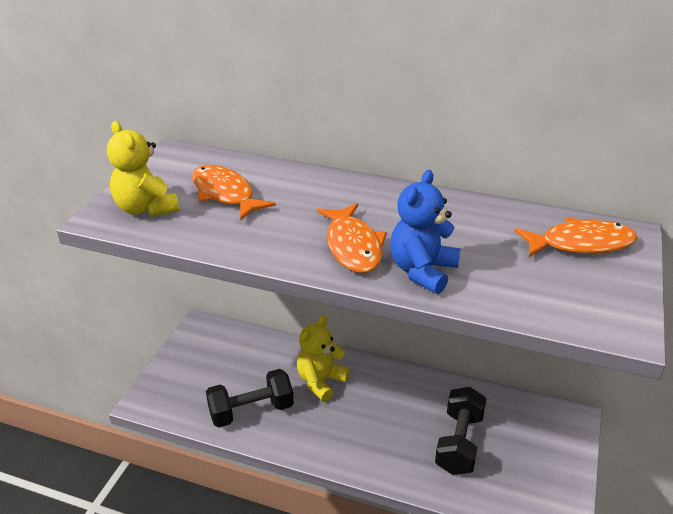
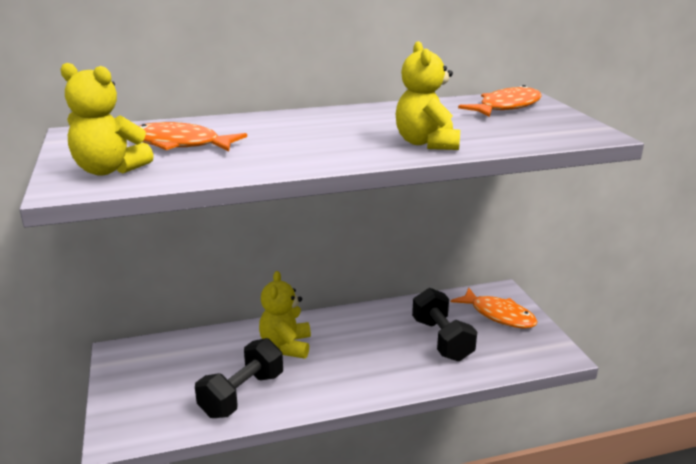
camera: 35 degrees left, 10 degrees down
(353, 246) = (351, 145): orange fish -> orange fish (499, 315)
(422, 271) = (426, 143): blue teddy bear -> yellow teddy bear

